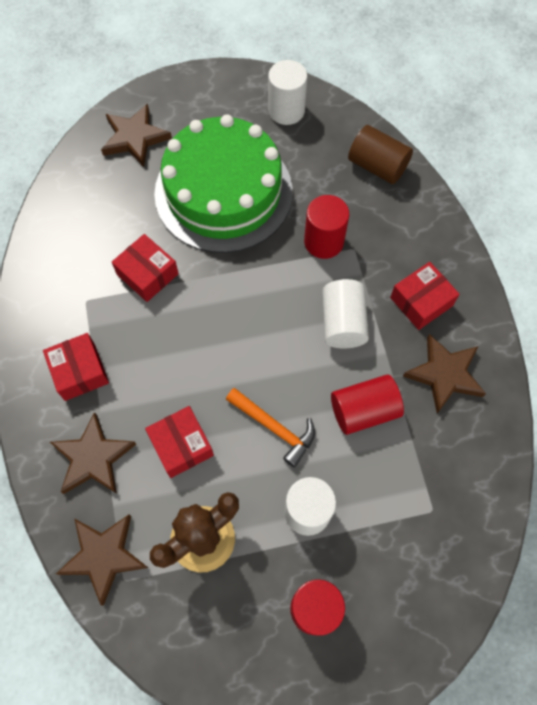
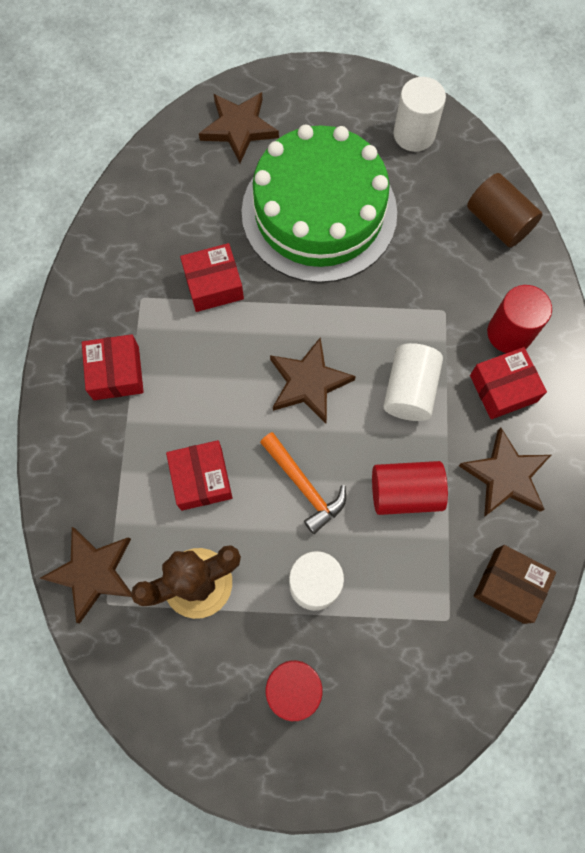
camera: 15 degrees right, 5 degrees up
(93, 457) = (107, 468): brown star -> brown star (308, 382)
(147, 274) = (213, 284): red box -> red box turned 75 degrees counterclockwise
(324, 241) = (414, 294): red cylinder -> red cylinder (509, 333)
(475, 467) = (509, 585): none -> brown box

